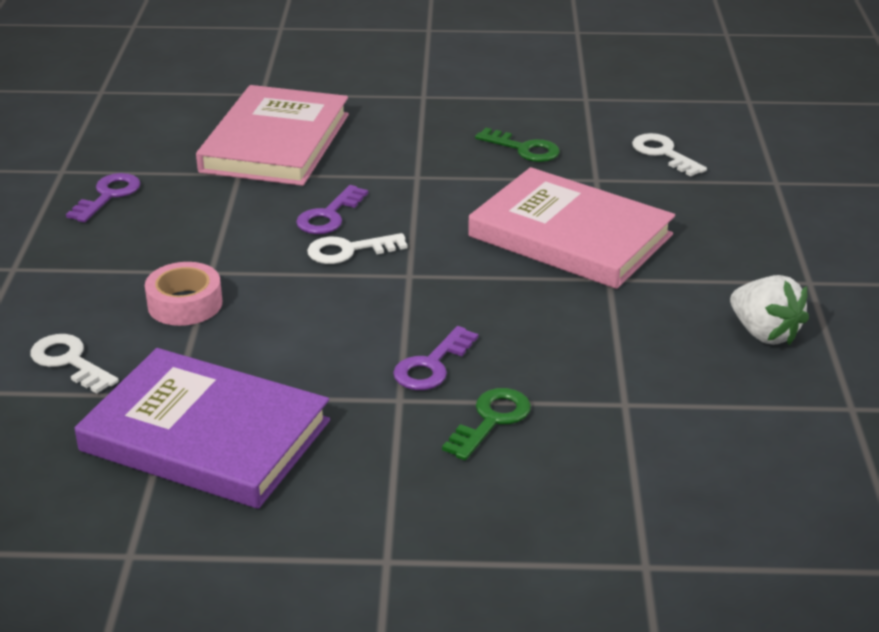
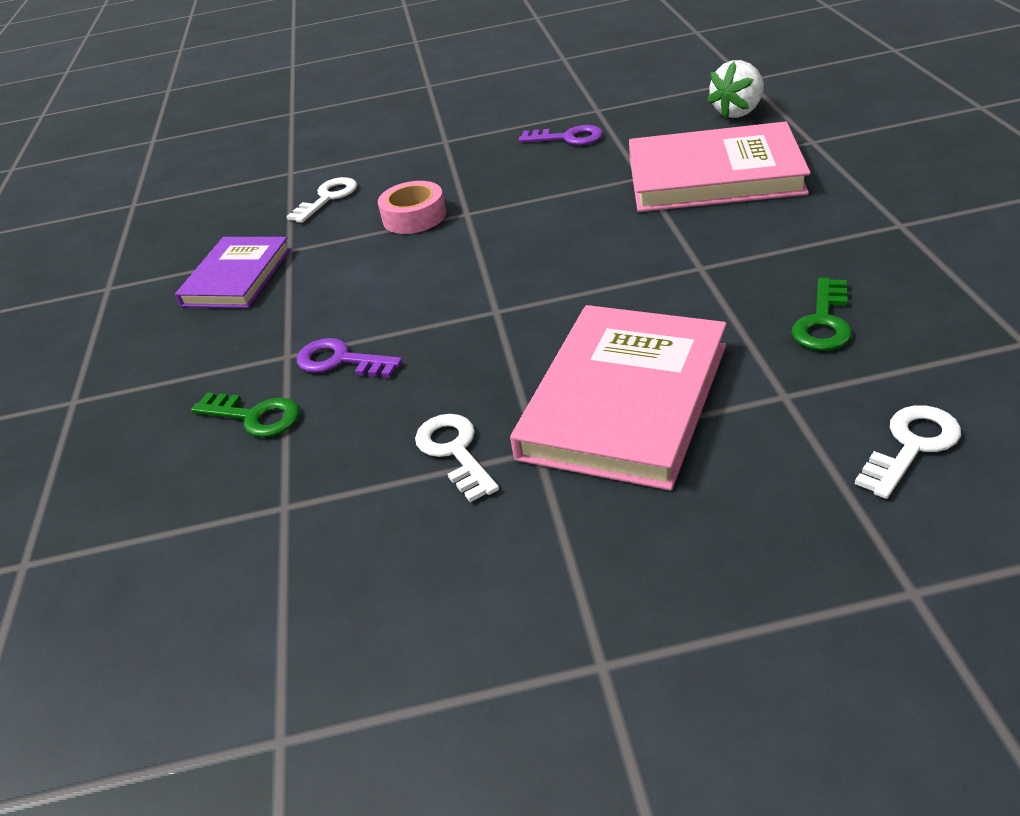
camera: 85 degrees right, 5 degrees up
(206, 435) = (237, 277): purple book -> purple book, size x0.63
(329, 215) = (588, 240): purple key -> none
(349, 250) = (528, 267): white key -> white key (455, 452)
(764, 333) = (447, 620): white strawberry -> white strawberry (738, 112)

